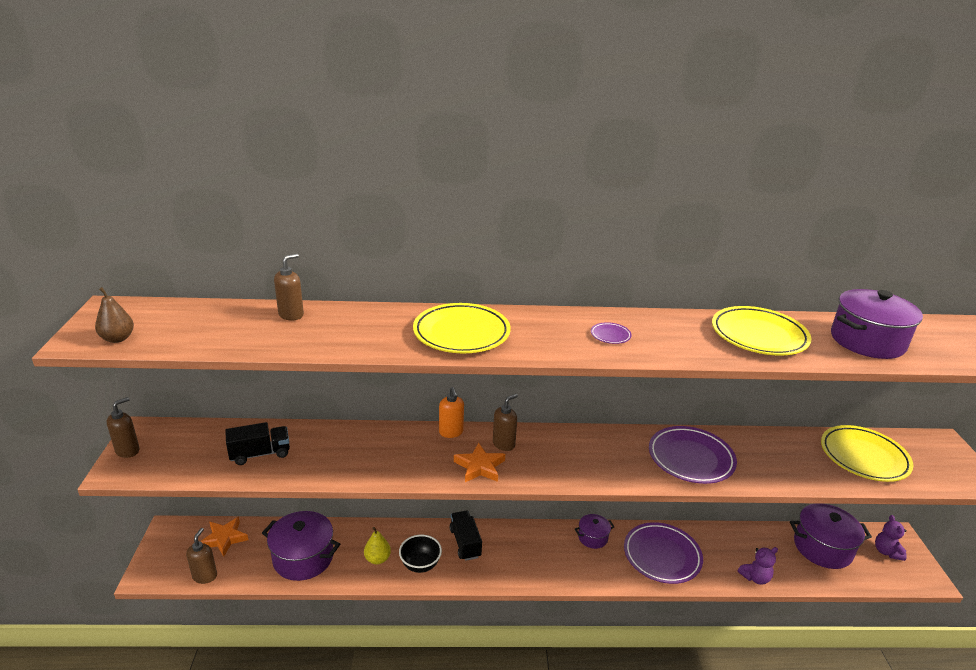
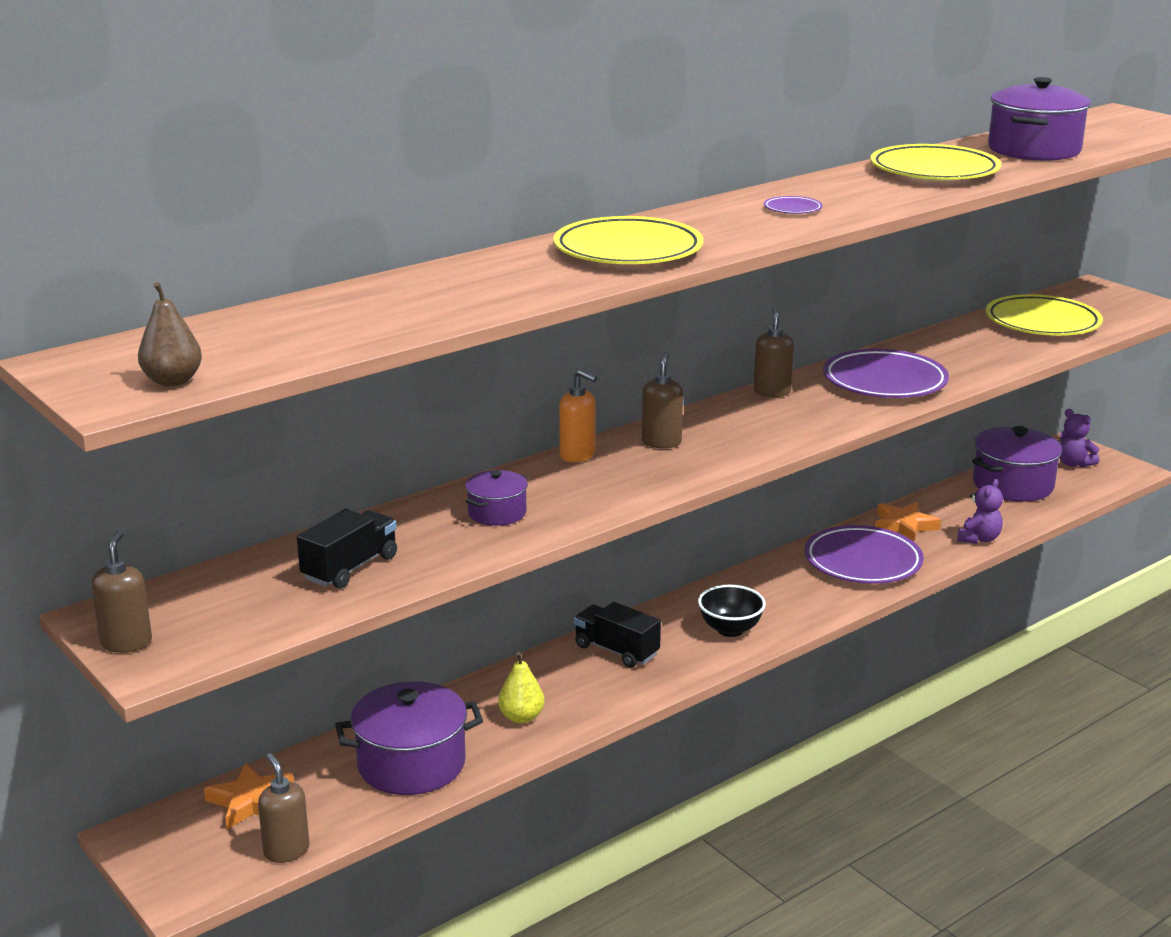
camera: 35 degrees left, 5 degrees down
(291, 315) = (371, 294): brown soap dispenser -> brown soap dispenser (772, 392)
(420, 565) = (588, 697): black bowl -> black bowl (730, 629)
(479, 466) = (666, 472): orange star -> orange star (904, 526)
(593, 537) = (765, 578): purple pot -> purple pot (497, 513)

